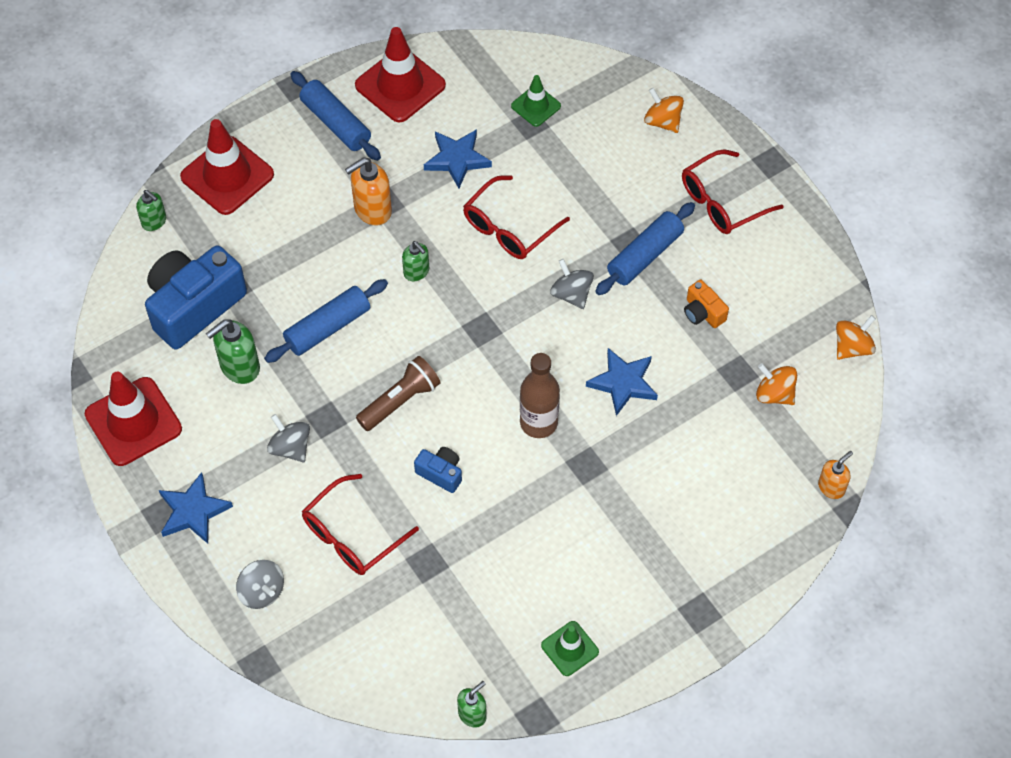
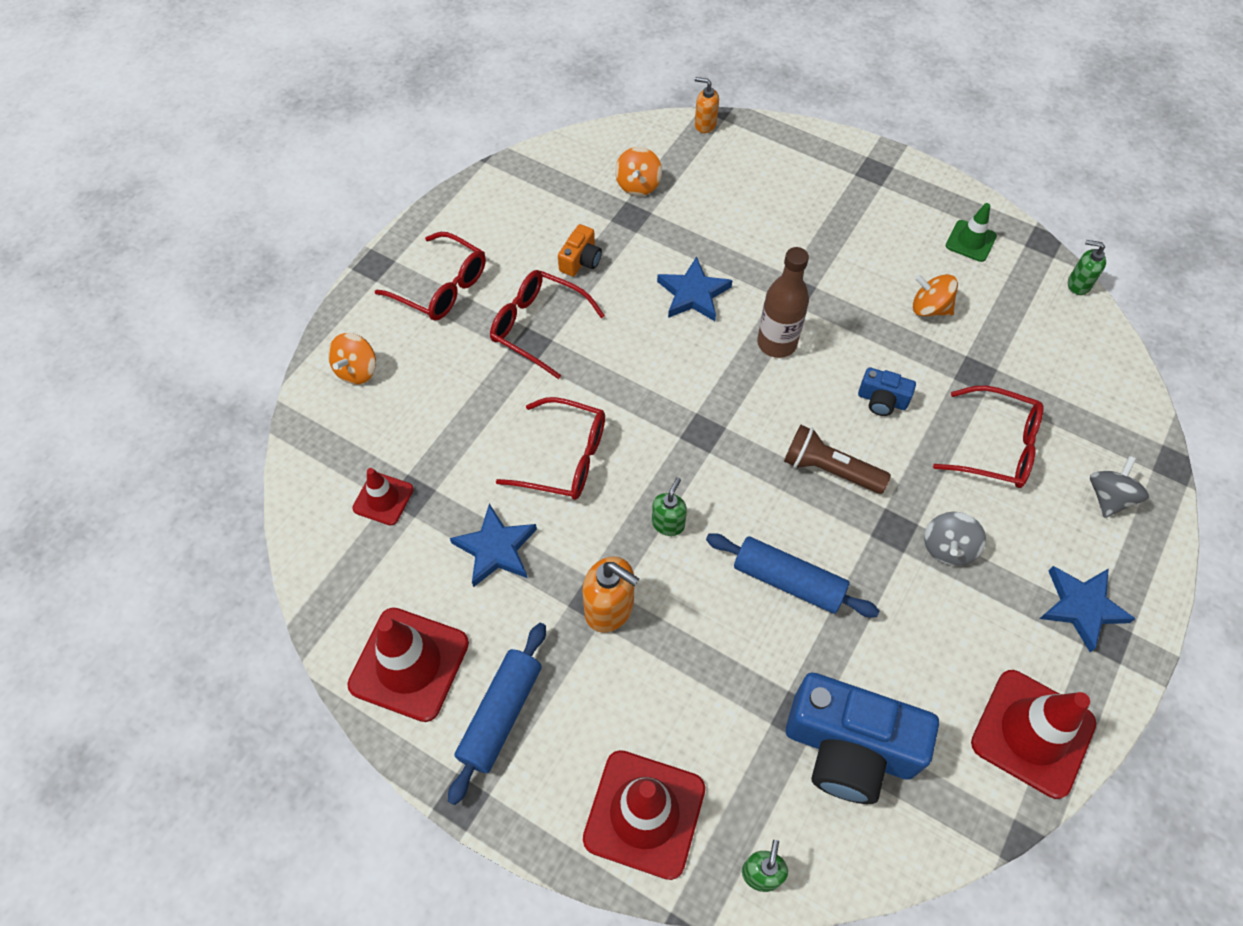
camera: 115 degrees left, 0 degrees up
(239, 367) = (892, 650): green soap dispenser -> none
(440, 473) = (882, 400): blue camera -> blue camera turned 75 degrees counterclockwise
(536, 106) = (383, 499): green traffic cone -> red traffic cone
(571, 294) = (617, 371): grey spinning top -> none
(644, 255) = (538, 327): blue rolling pin -> red glasses
(852, 347) = (559, 148): orange spinning top -> orange spinning top (929, 308)

